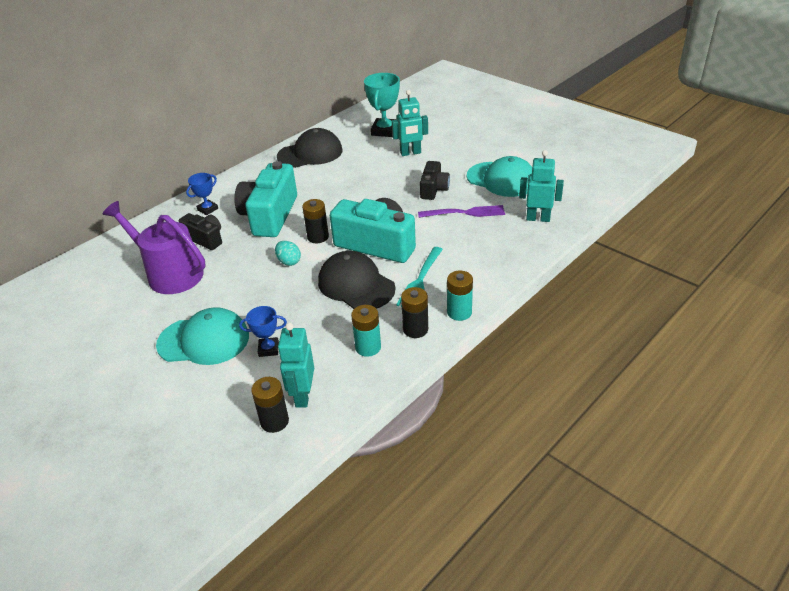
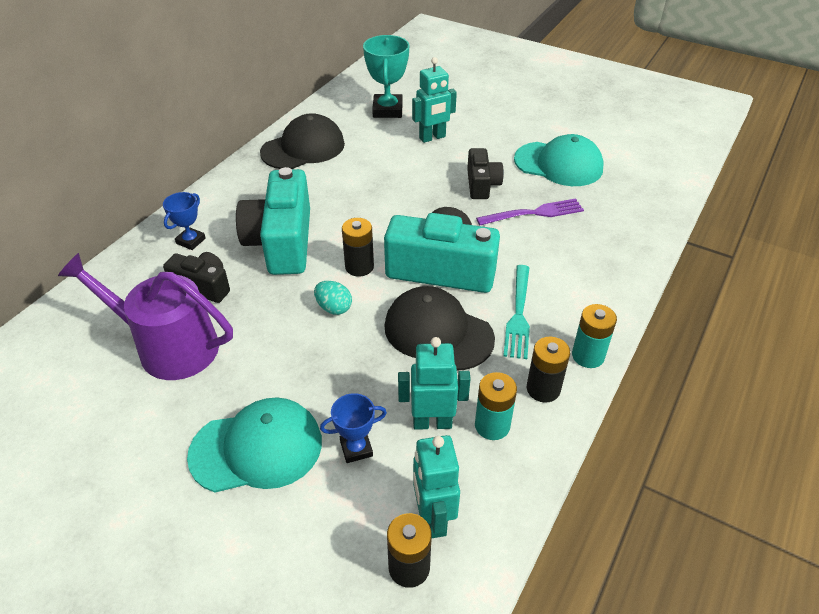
camera: 15 degrees left, 5 degrees up
(538, 218) = (625, 212): turquoise robot -> turquoise robot (432, 422)

